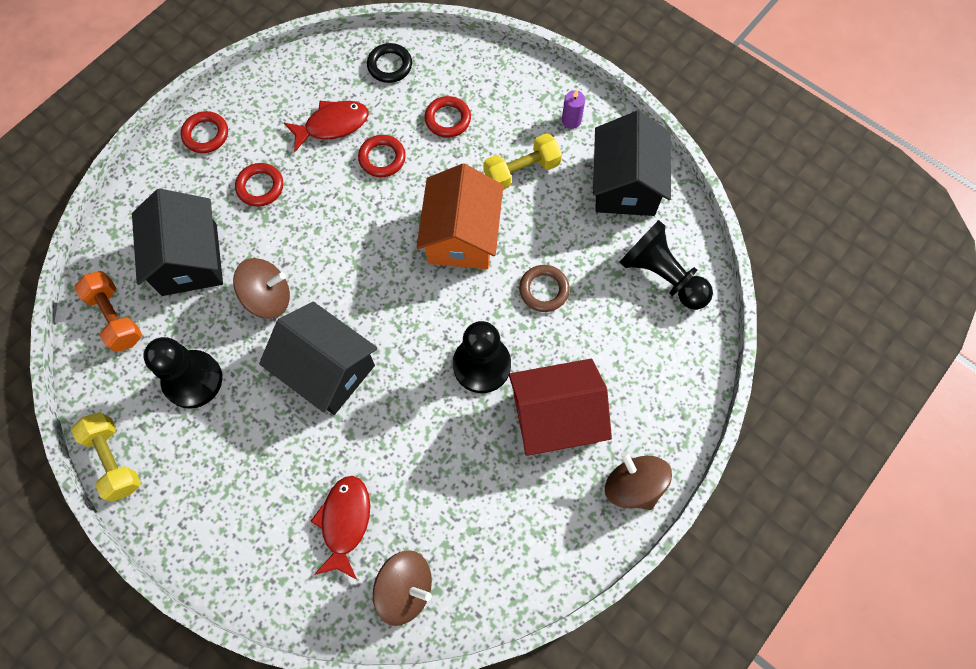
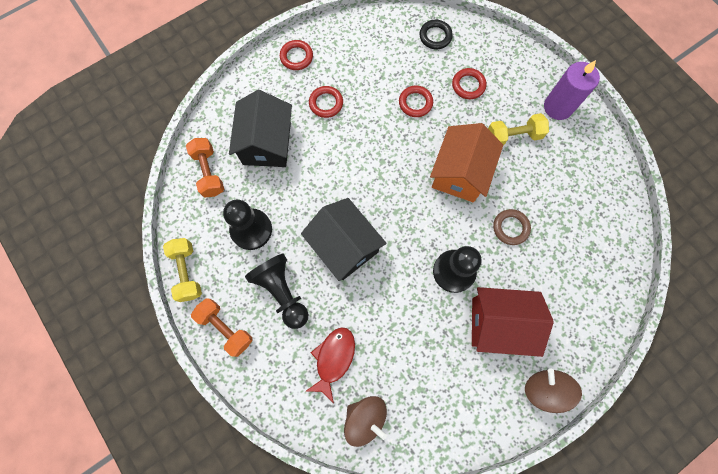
camera: 15 degrees right, 5 degrees up
(185, 521) = (226, 328): none -> orange dumbbell
(268, 298) = (315, 184): brown spinning top -> none
(332, 125) = (385, 71): red fish -> none
(571, 120) = (558, 107): purple candle -> purple candle, size x2.02
(625, 184) = (587, 164): black house -> none
(662, 275) = (599, 239): black pawn -> black pawn (282, 292)

